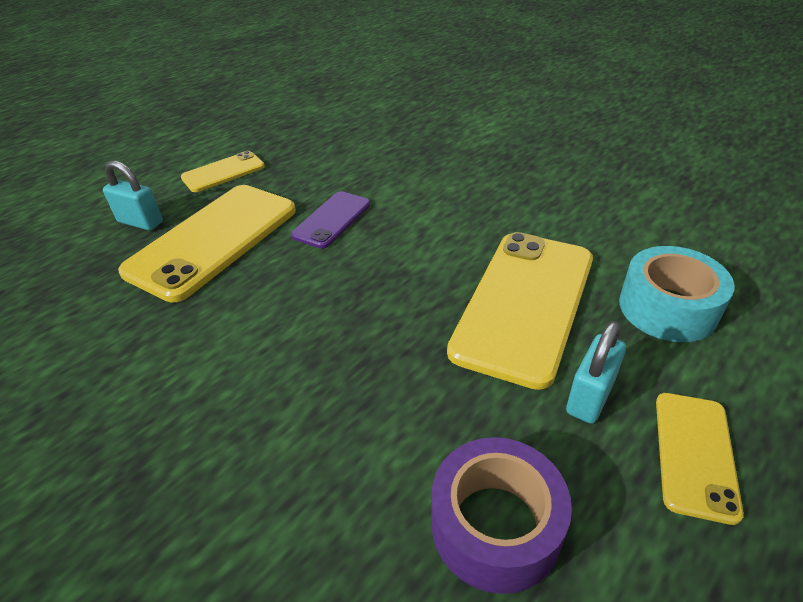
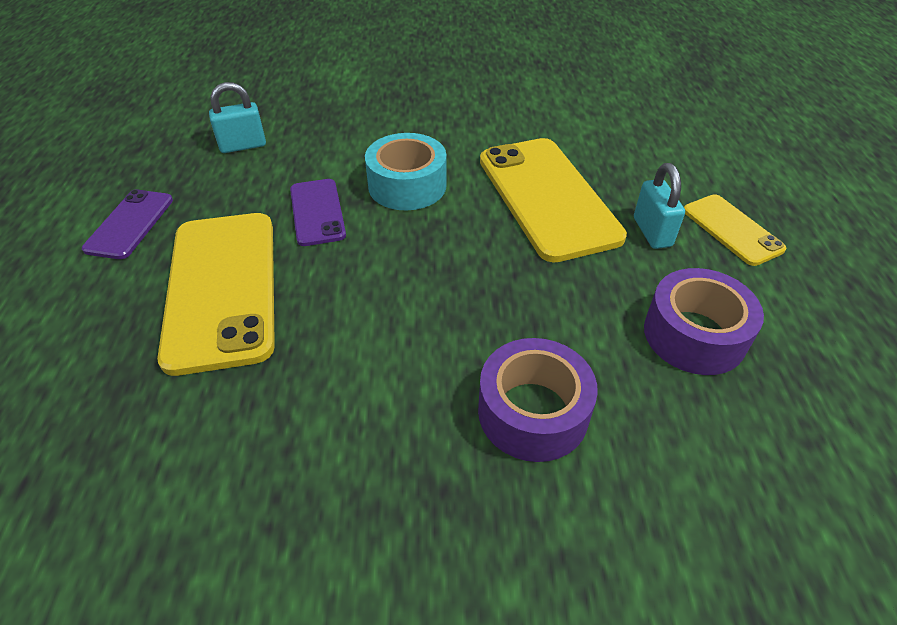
camera: 45 degrees left, 5 degrees up
(140, 222) = (103, 317): turquoise padlock -> turquoise padlock (243, 145)
(223, 172) = (130, 224): yellow phone -> purple phone
(267, 472) = (533, 412): none -> purple tape
(667, 308) = (627, 154): turquoise tape -> turquoise tape (407, 185)

